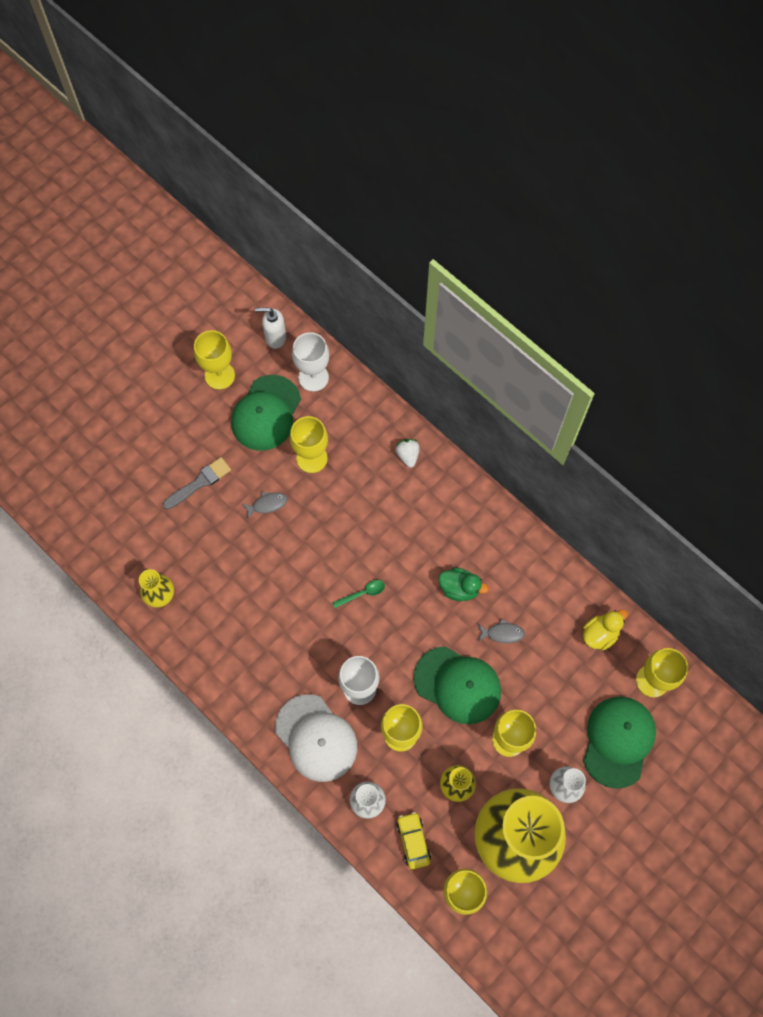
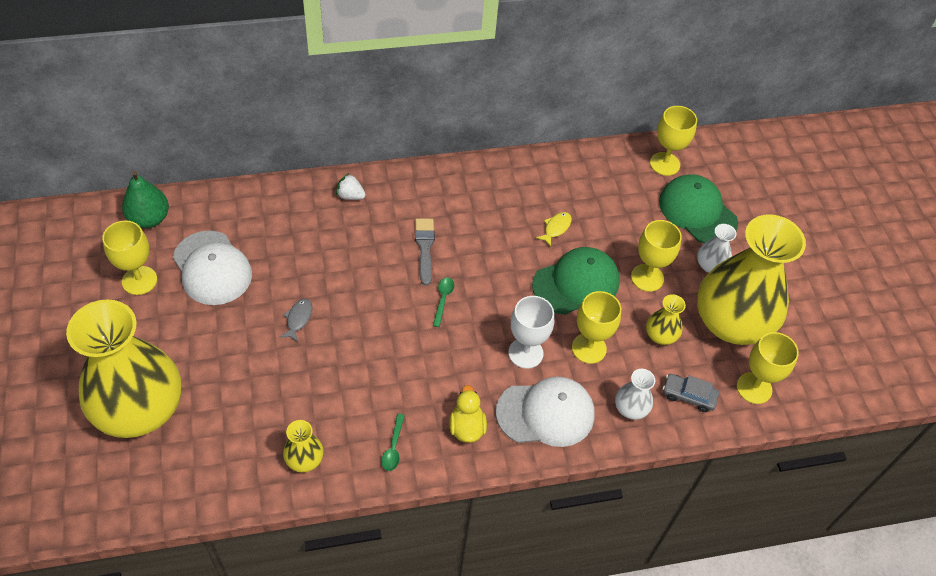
camera: 60 degrees left, 15 degrees down
(123, 460) = (140, 409): none -> yellow vase
(199, 482) = (226, 359): grey brush -> grey brush (425, 248)
(210, 647) = (393, 448): none -> green spoon
(266, 413) = (212, 268): green cap -> white cap
(275, 338) = (149, 219): white soap dispenser -> green pear
(312, 458) = (288, 261): yellow goblet -> none
(313, 377) = (215, 215): white goblet -> none
(413, 841) = (688, 396): yellow car -> grey car
(459, 588) = (495, 232): green duck -> none
(502, 633) = (556, 228): grey fish -> yellow fish
(600, 634) = (604, 171): yellow duck -> yellow duck (467, 427)

